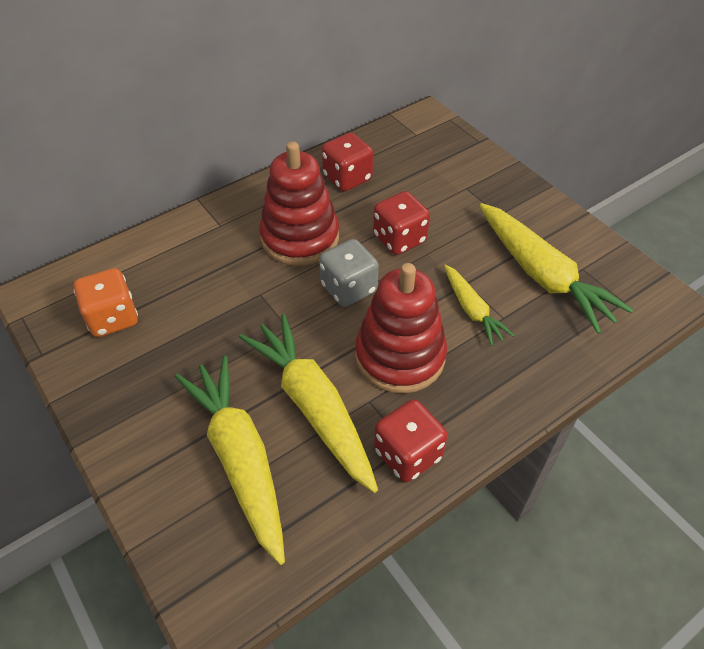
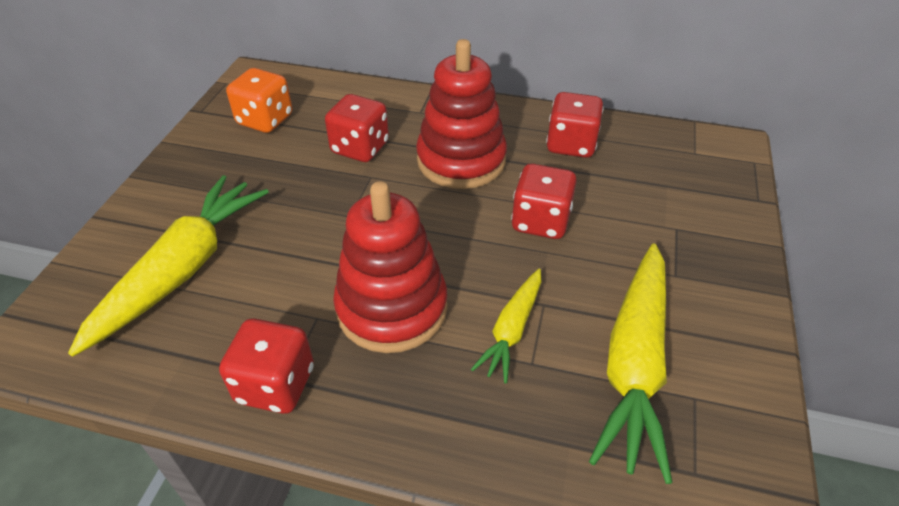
camera: 50 degrees right, 5 degrees down
(221, 281) = (360, 148): none -> red dice
(313, 406) = (276, 282): yellow carrot -> none
(349, 288) = (437, 224): grey dice -> none

